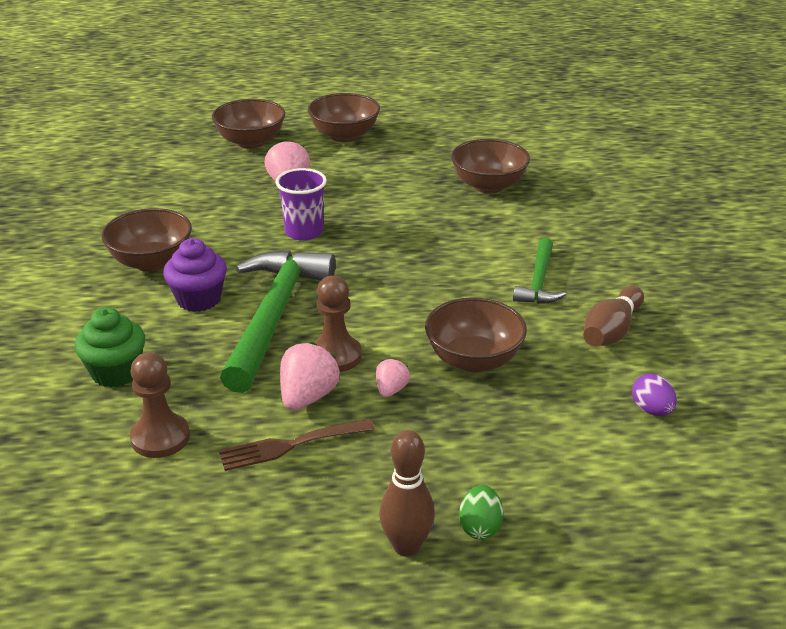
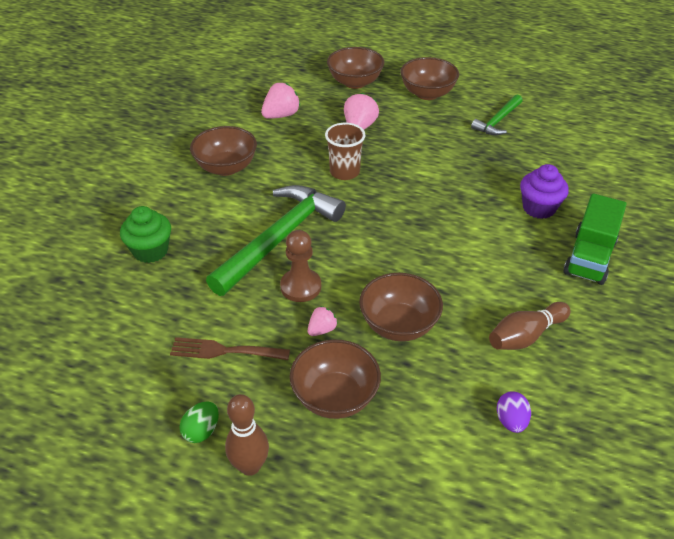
camera: 25 degrees right, 10 degrees up
(160, 437) = (146, 313): brown pawn -> none
(198, 299) = (238, 208): purple cupcake -> purple cupcake (539, 208)
(304, 232) = (344, 172): purple cup -> brown cup
(307, 397) = (260, 315): pink strawberry -> pink strawberry (281, 115)
(480, 527) = (311, 472): green egg -> green egg (202, 431)
(488, 186) = (512, 169): brown bowl -> brown bowl (335, 397)
(539, 282) = (495, 270): green hammer -> green hammer (497, 121)
(623, 245) = (589, 257): none -> green truck

